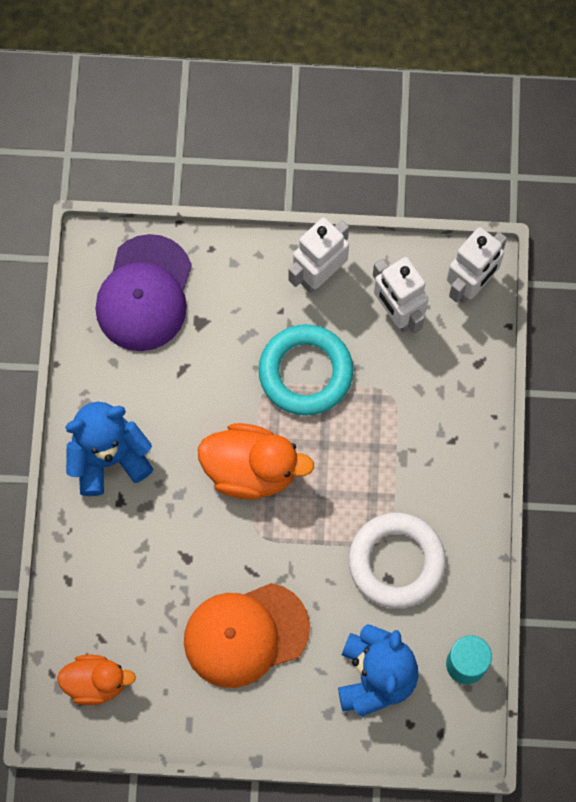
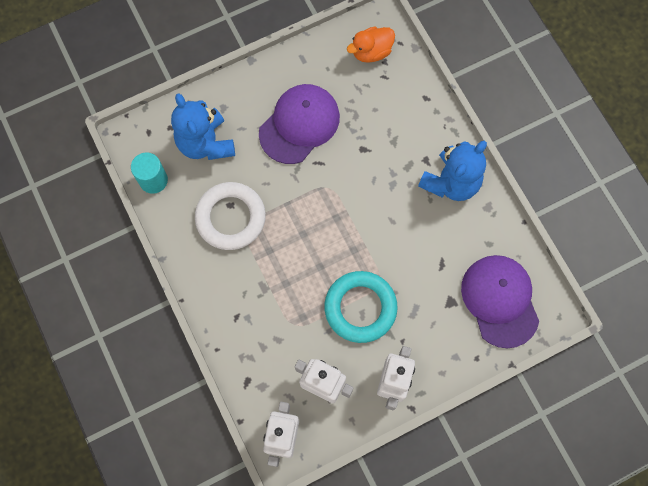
camera: 150 degrees right, 0 degrees up
(245, 634) = (299, 124): orange cap -> purple cap
(251, 469) = (357, 224): orange duck -> none

